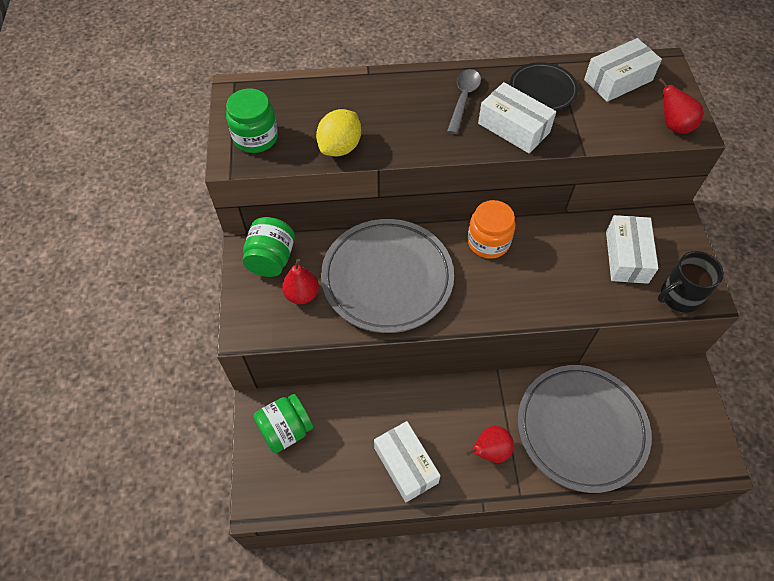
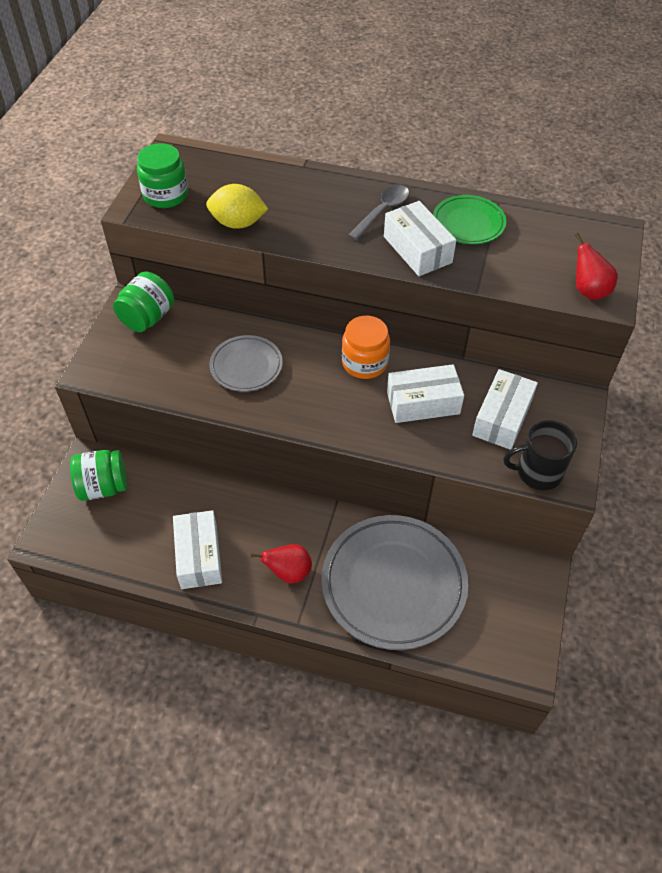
camera: 20 degrees right, 5 degrees down
(302, 294) = (159, 356): red pear -> none
(340, 147) = (238, 223): yellow lemon -> yellow lemon turned 45 degrees clockwise
(387, 278) = (246, 366): grey plate -> grey plate, size x0.53
(542, 90) = (468, 223): black plate -> green plate
(618, 80) = (554, 234): white box -> white box (423, 403)

